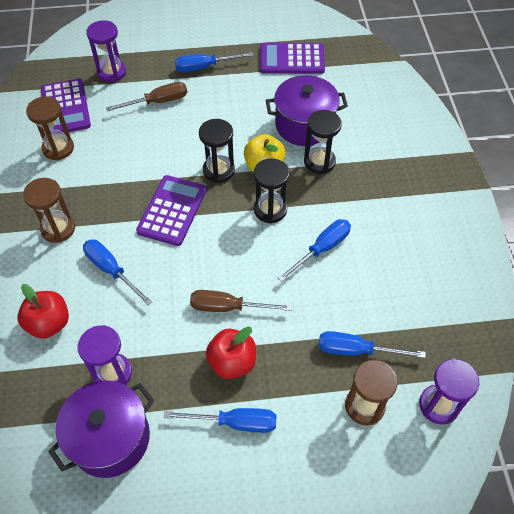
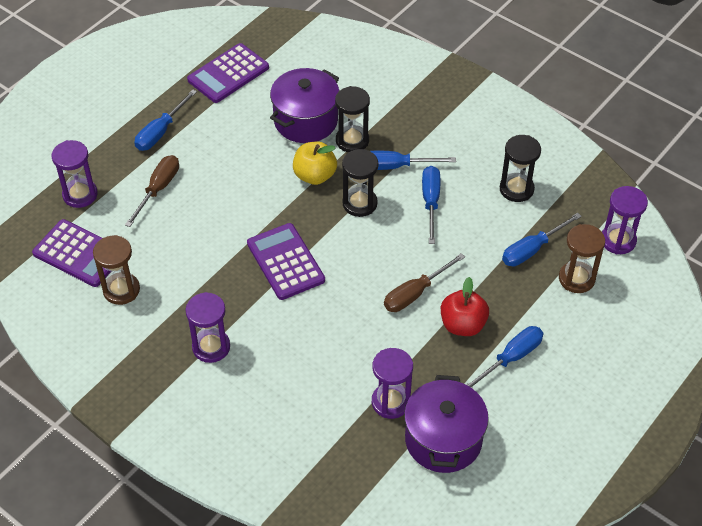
camera: 45 degrees left, 5 degrees down
(49, 323) = (299, 413): red apple -> none
(58, 229) = (211, 347): brown hourglass -> purple hourglass
(111, 270) = (296, 340): blue screwdriver -> blue screwdriver (396, 166)
(218, 170) = (283, 205): black hourglass -> black hourglass (516, 189)

